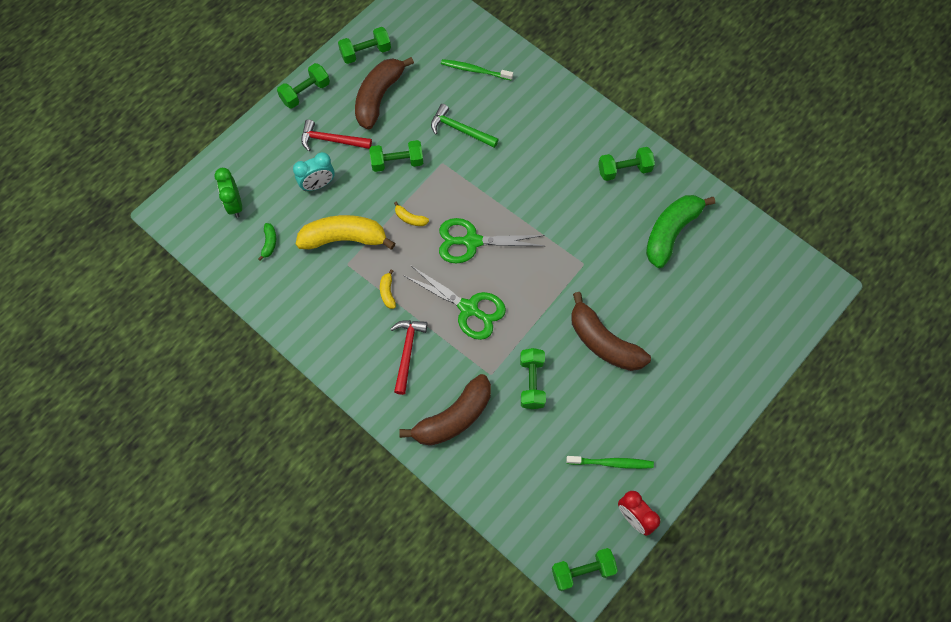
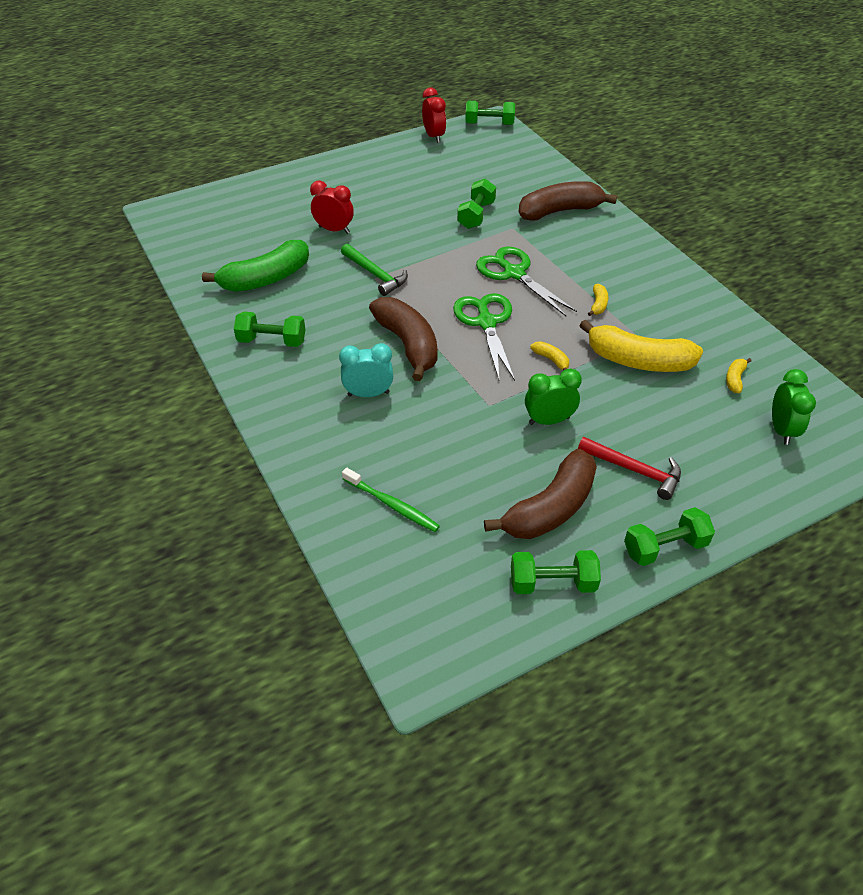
camera: 160 degrees left, 20 degrees down
(269, 243) = (735, 379): green banana -> yellow banana
(318, 185) = (663, 423): turquoise clock -> turquoise clock (368, 394)
(397, 162) = (549, 420): green dumbbell -> green clock
(407, 352) = (590, 259): red hammer -> none
(460, 129) = (449, 435): green hammer -> green hammer (375, 275)
(472, 241) = (486, 323): green scissors -> green scissors turned 120 degrees counterclockwise
(603, 342) = (393, 224): brown banana -> brown banana (408, 345)
(612, 463) = (433, 162): green toothbrush -> none
(651, 315) = (334, 230): none -> red clock

